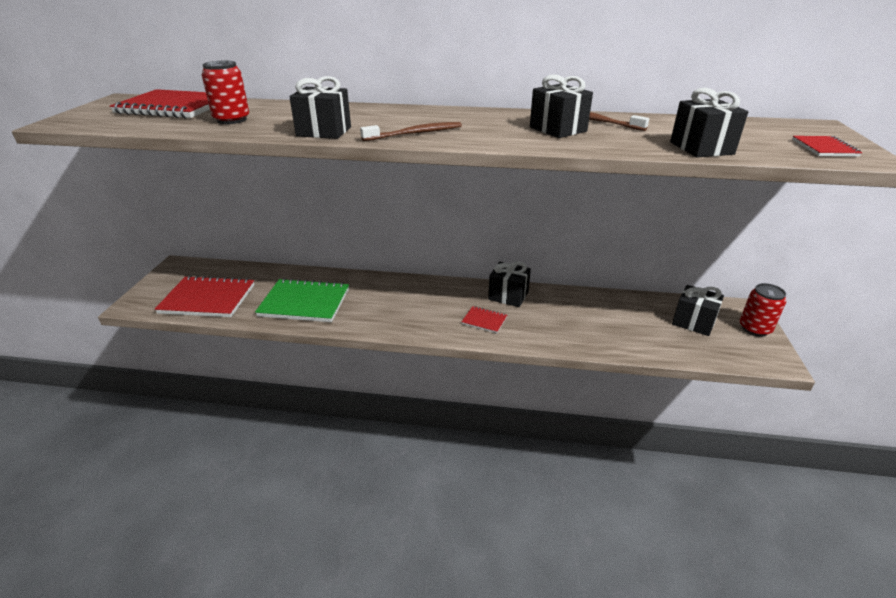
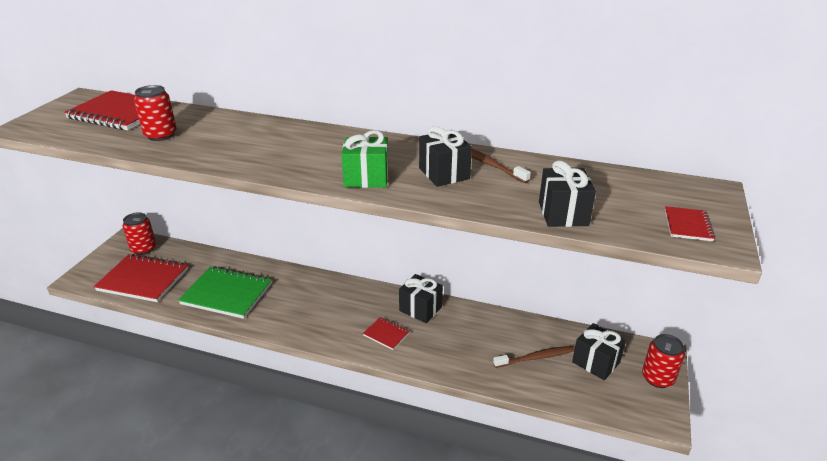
camera: 10 degrees right, 0 degrees up
(199, 272) = (143, 249): none -> red can
(324, 131) = (231, 159): black gift -> none
(415, 133) = (309, 168): brown toothbrush -> brown toothbrush (536, 357)
(481, 136) = (366, 178): none -> green gift

